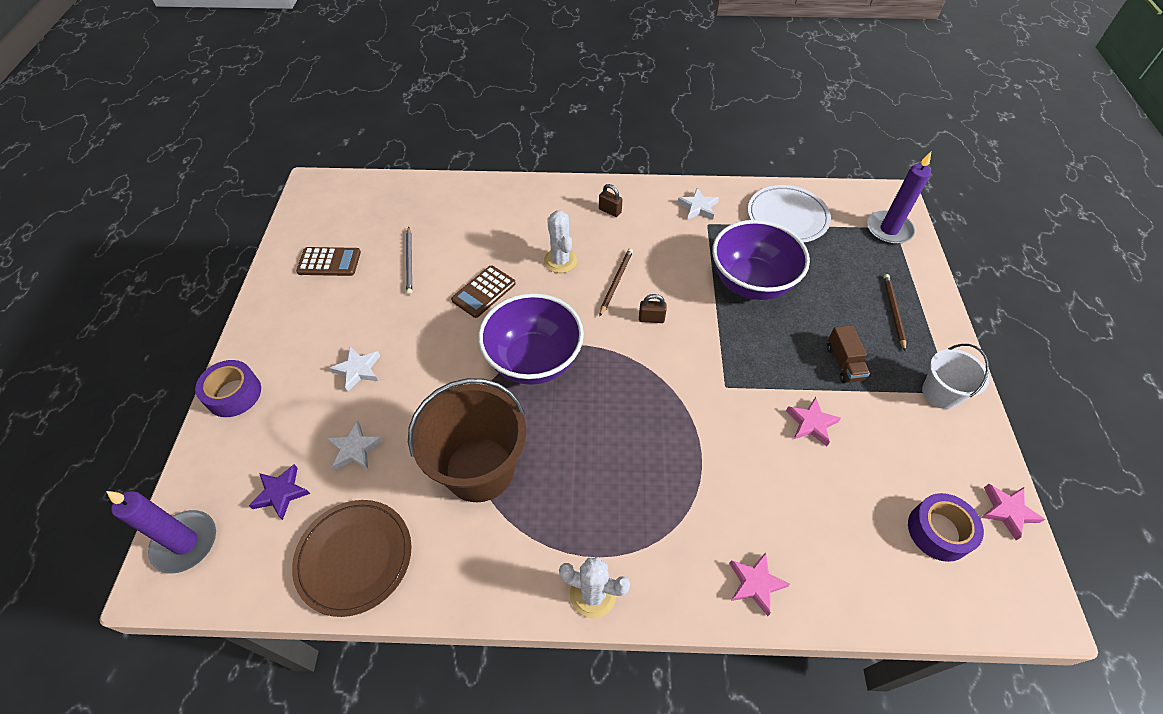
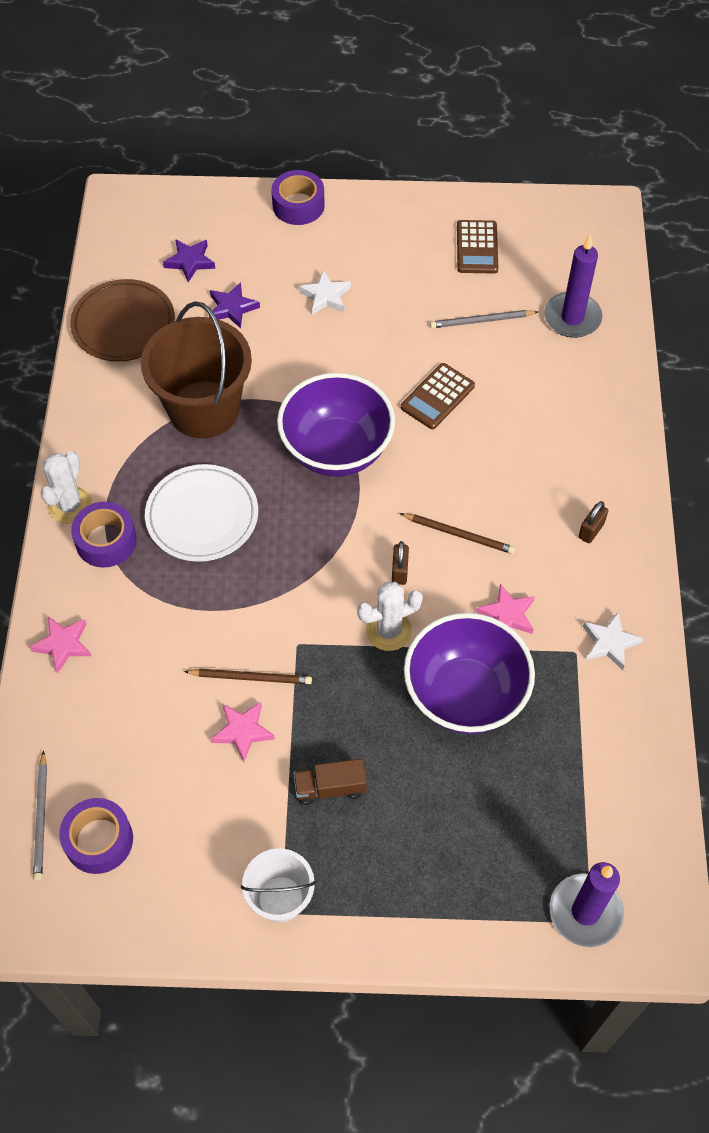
camera: 90 degrees right, 5 degrees up
(185, 543) = (148, 208): purple candle -> purple candle (572, 318)
(355, 449) = (232, 308): white star -> purple star
(483, 292) = (437, 397): brown calculator -> brown calculator turned 90 degrees counterclockwise
(560, 261) = (492, 473): white cactus -> white cactus (388, 630)
(634, 552) = (106, 541): none -> purple tape
(787, 217) = (600, 764): white plate -> white plate (202, 516)
(893, 312) = (418, 874): brown pencil -> brown pencil (251, 677)
(935, 585) = (41, 818): none -> grey pencil
(1007, 511) = (115, 927): pink star -> pink star (507, 615)

